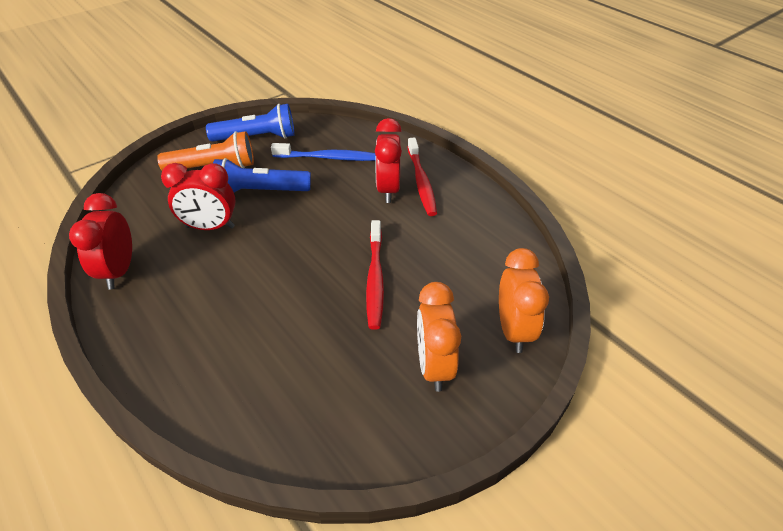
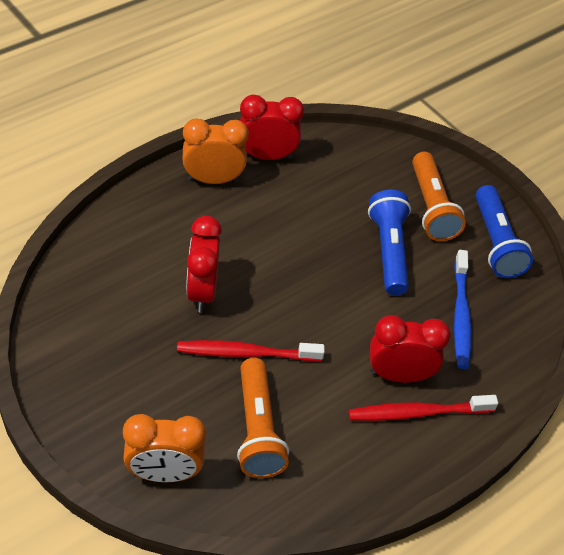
camera: 85 degrees right, 5 degrees up
(210, 227) = (328, 214): red clock -> red clock (202, 291)
(434, 366) = (128, 395): orange clock -> orange clock (213, 180)
(454, 269) = (257, 429): none -> orange flashlight

